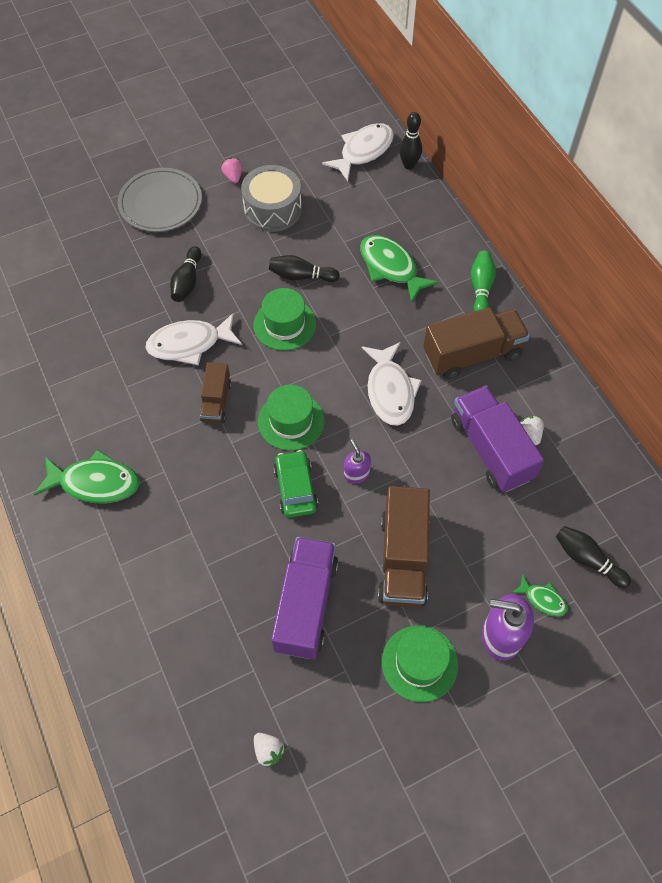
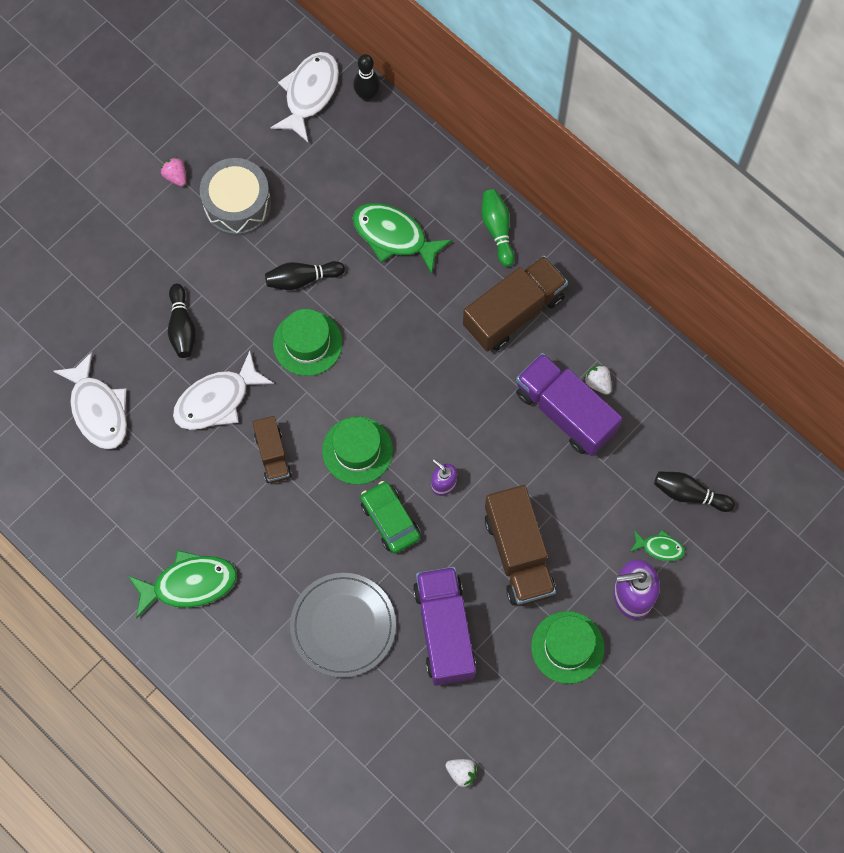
camera: 20 degrees left, 10 degrees up
(160, 203) = (108, 237): grey plate -> grey plate (343, 626)
(390, 391) = (444, 382): white fish -> white fish (98, 409)

